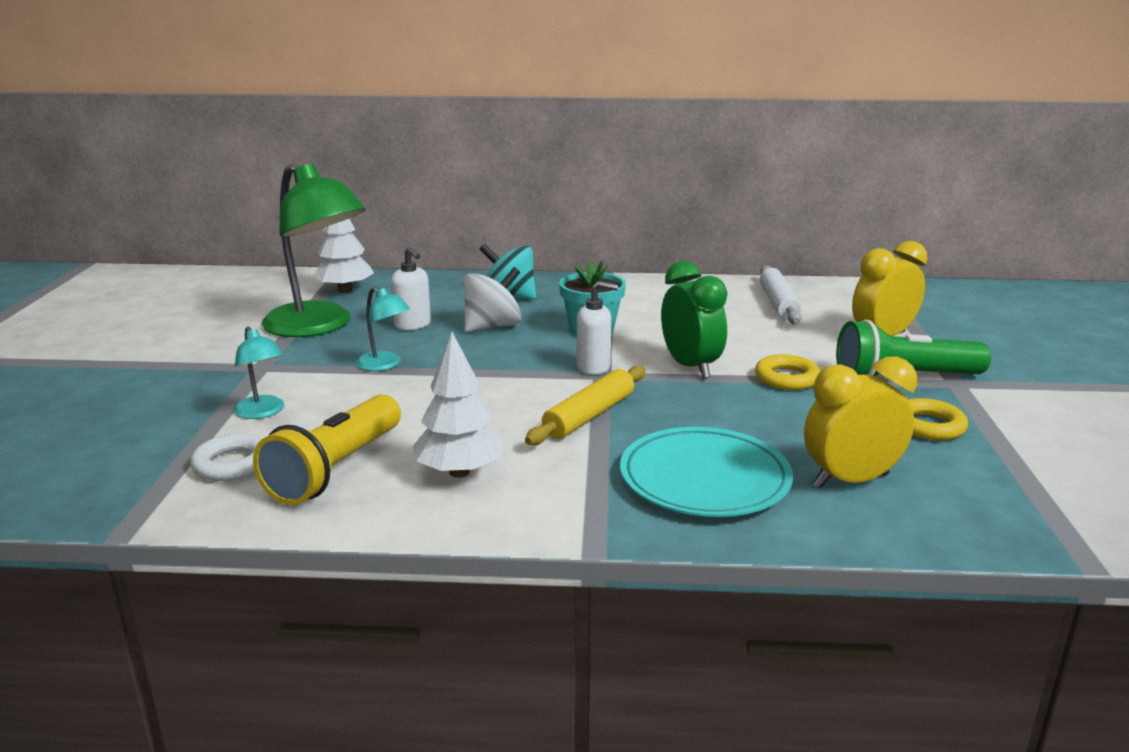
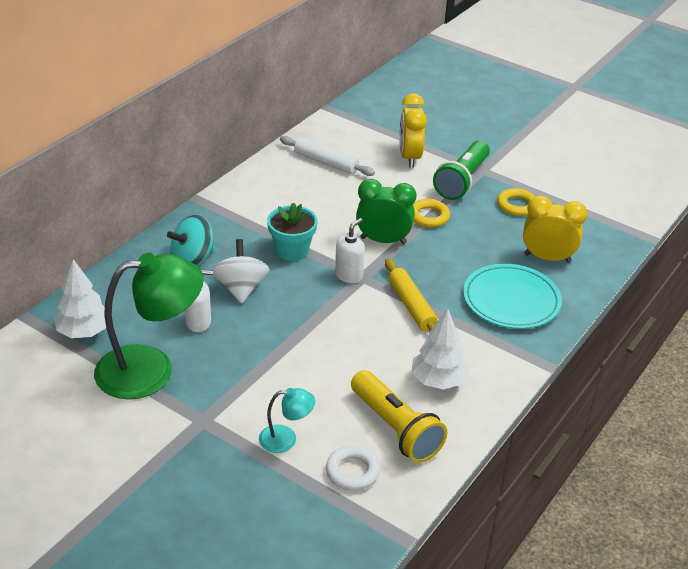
camera: 60 degrees left, 15 degrees up
(385, 365) = (259, 360): turquoise lamp -> none
(850, 481) = (547, 258): yellow clock -> yellow clock turned 90 degrees clockwise

